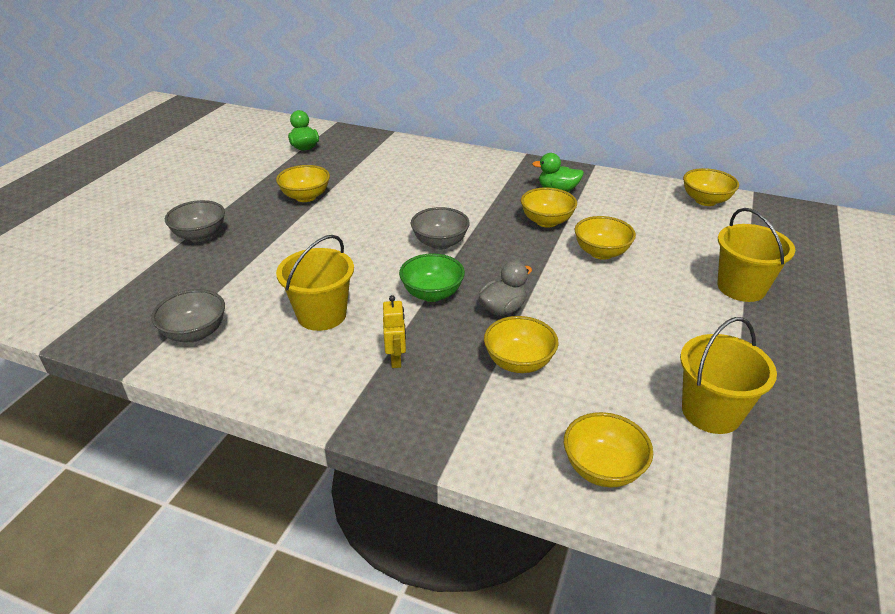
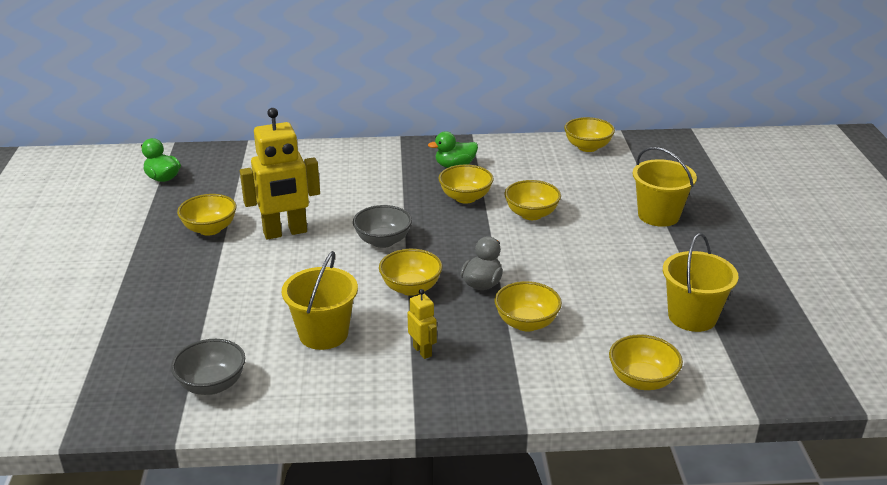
camera: 25 degrees left, 5 degrees down
(200, 235) = (128, 295): grey bowl -> none
(362, 214) = (285, 232): none -> yellow robot
(432, 294) = (411, 288): green bowl -> yellow bowl

